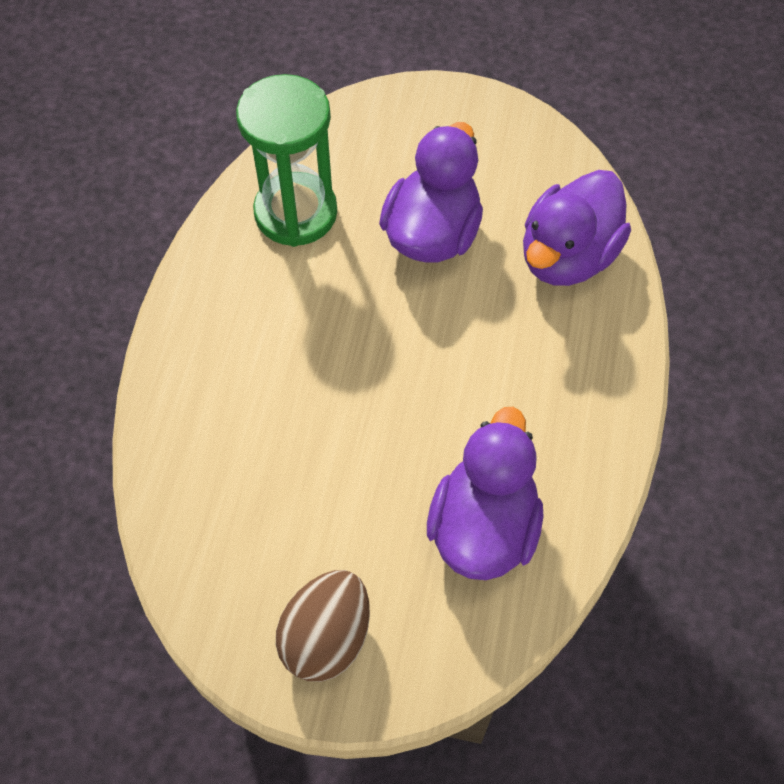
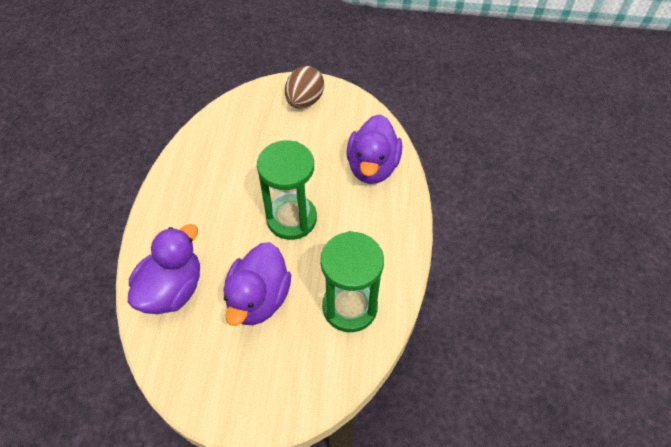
camera: 175 degrees right, 5 degrees down
(374, 357) = (291, 219): none -> green hourglass
(483, 527) = (234, 145): purple duck -> purple duck (372, 167)

